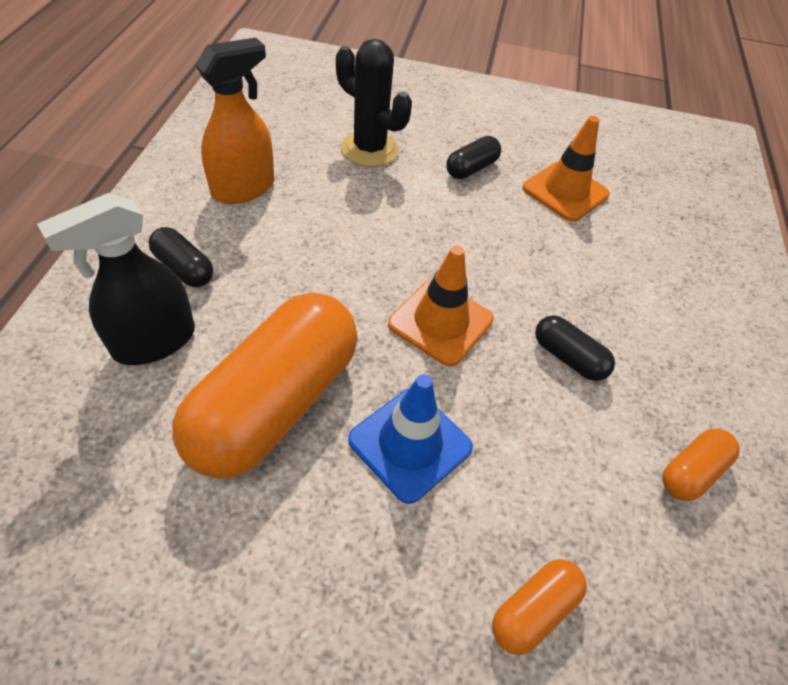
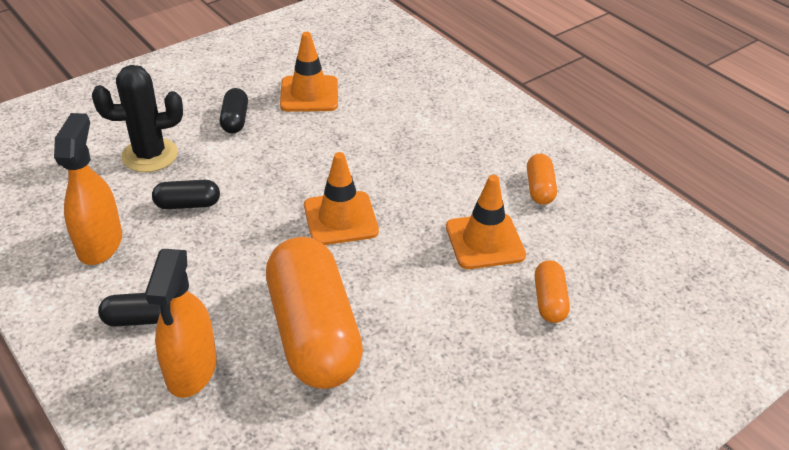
camera: 45 degrees left, 10 degrees down
(154, 341) = (191, 369): black spray bottle -> orange spray bottle
(410, 444) = (408, 287): blue traffic cone -> none
(549, 471) = (485, 241): none -> orange traffic cone
(568, 357) = (426, 183): black capsule -> black capsule (188, 204)

